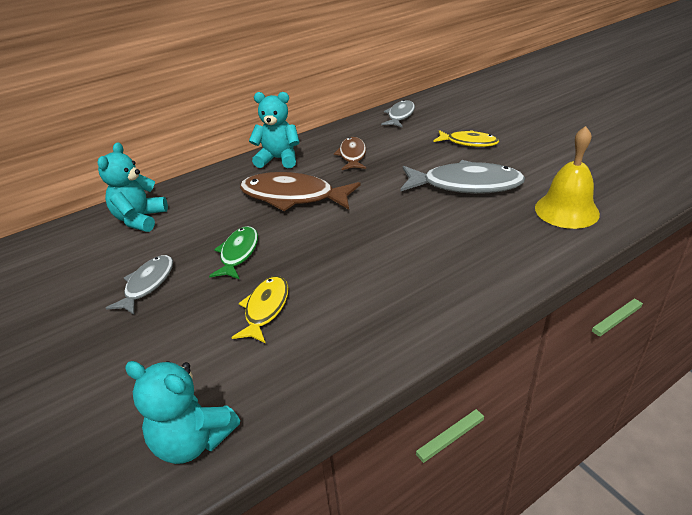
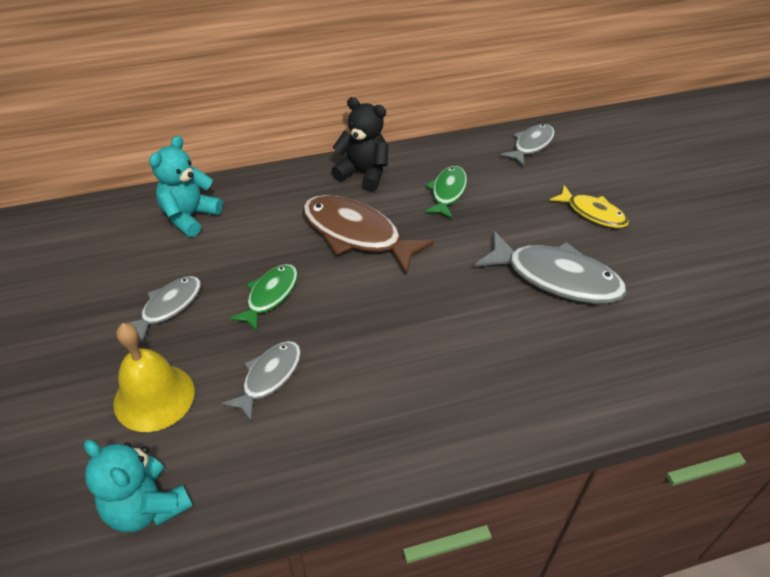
camera: 15 degrees right, 10 degrees up
(265, 309) = (269, 377): yellow fish -> grey fish
(278, 159) = (363, 173): turquoise teddy bear -> black teddy bear
(352, 155) = (447, 192): brown fish -> green fish
(566, 210) = (655, 353): yellow bell -> yellow bell (154, 397)

